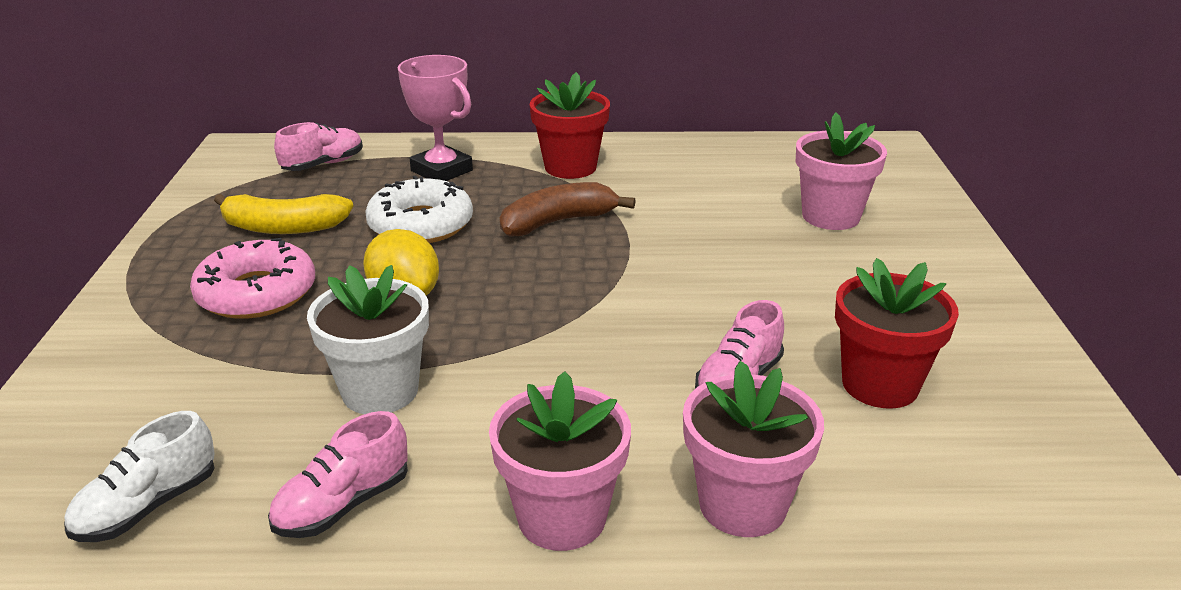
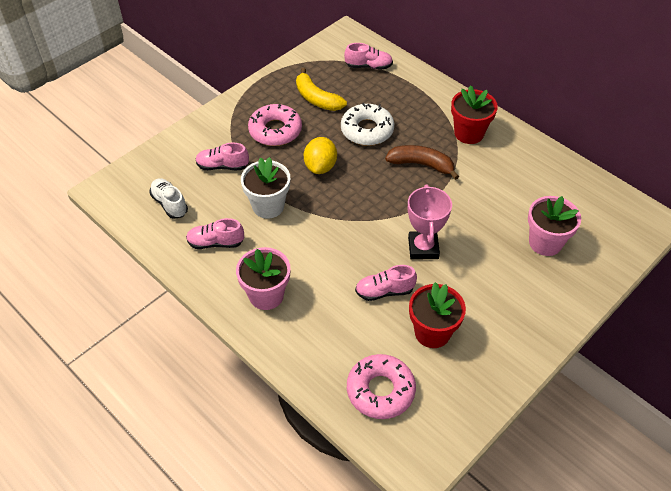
camera: 45 degrees right, 20 degrees up
(148, 507) = (169, 204): white shoe -> white shoe turned 60 degrees clockwise
(206, 386) = (222, 166): none -> pink shoe
(441, 171) = (411, 100): pink trophy -> pink trophy (423, 248)
(742, 505) = (321, 335): pink flower pot -> none
(949, 510) = (380, 390): none -> pink donut

